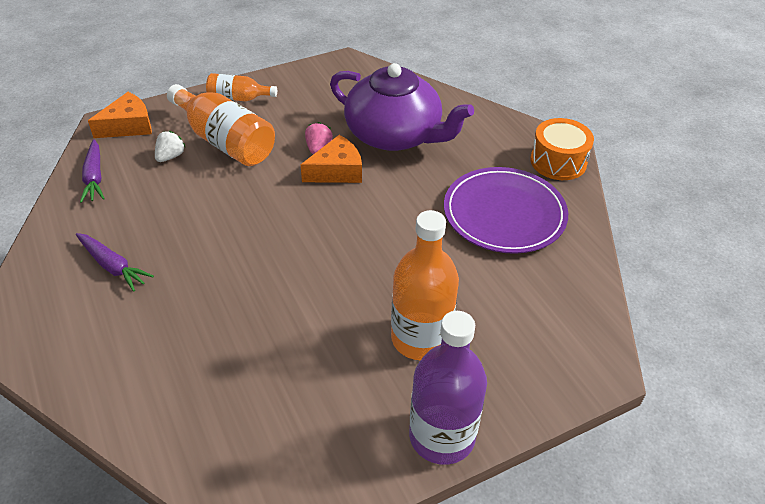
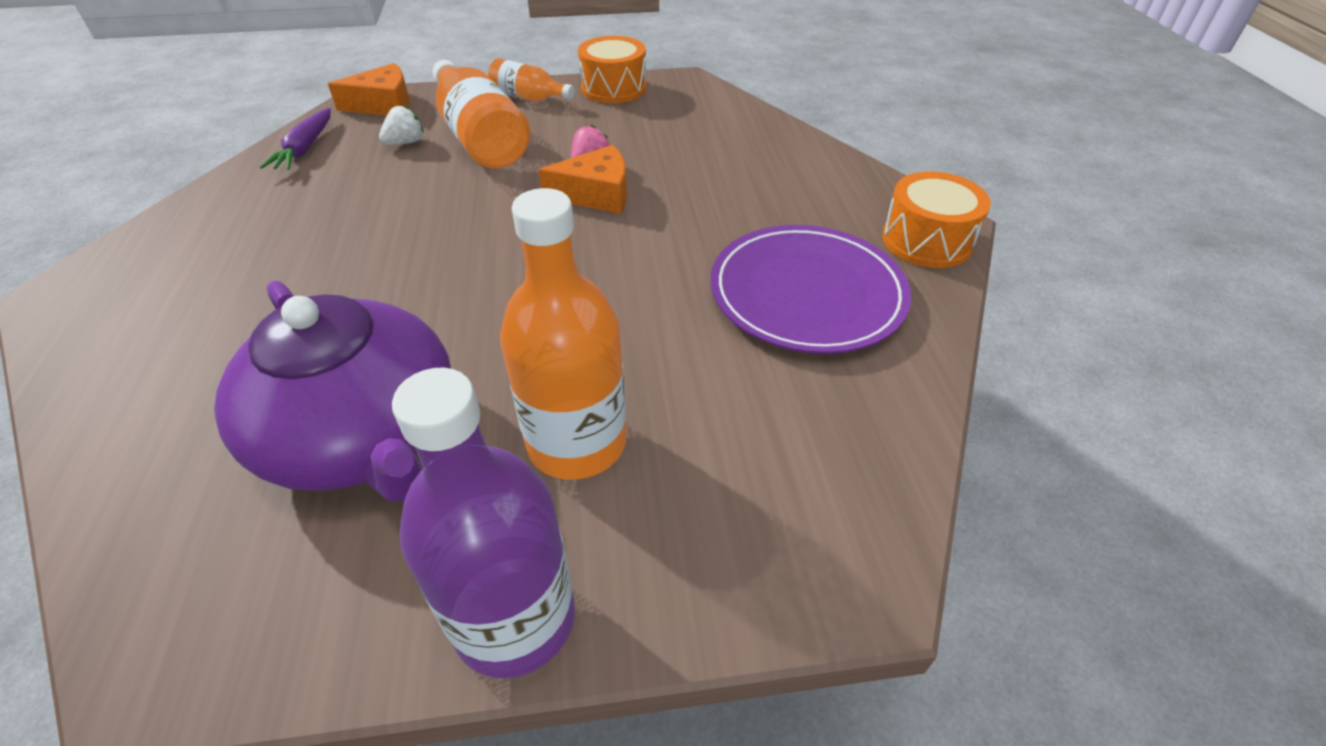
camera: 20 degrees right, 0 degrees up
(113, 266) = (244, 247): purple carrot -> none
(297, 78) = (613, 88): none -> orange drum
(395, 135) = (700, 167): purple teapot -> purple teapot (364, 435)

